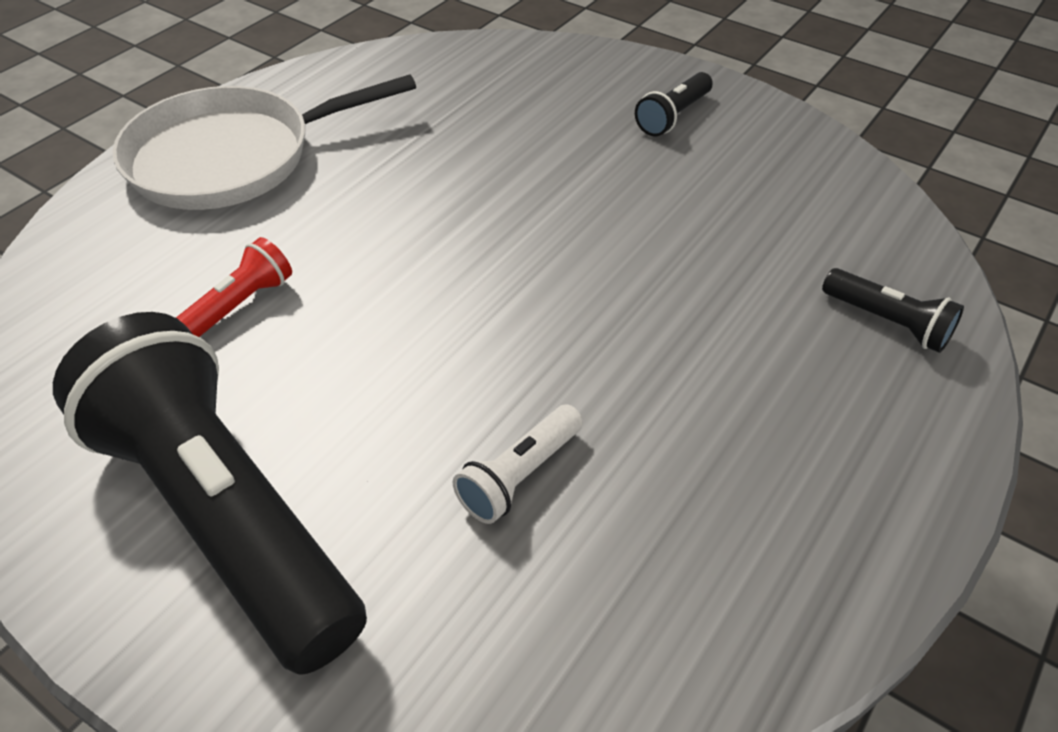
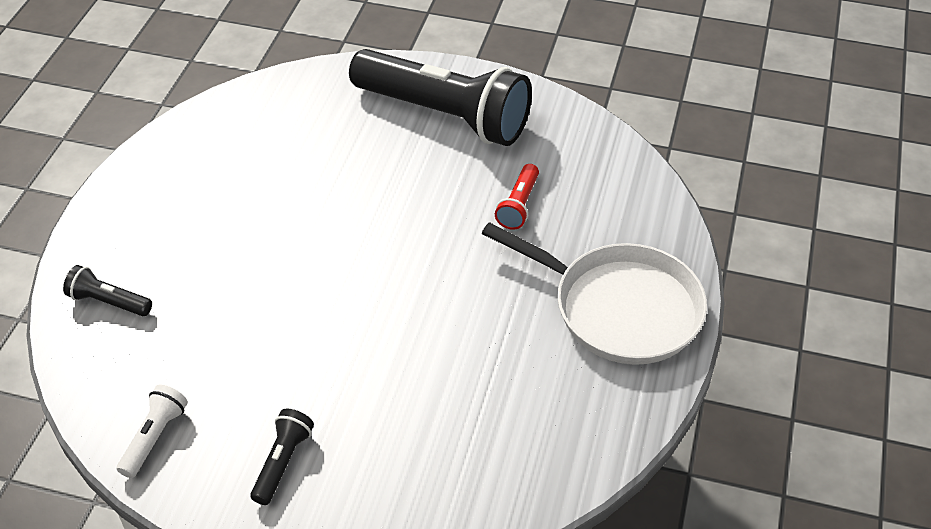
camera: 160 degrees right, 0 degrees up
(231, 158) = (620, 308): white pan -> white pan turned 75 degrees clockwise
(519, 475) = (313, 164): white flashlight -> white flashlight (154, 437)

